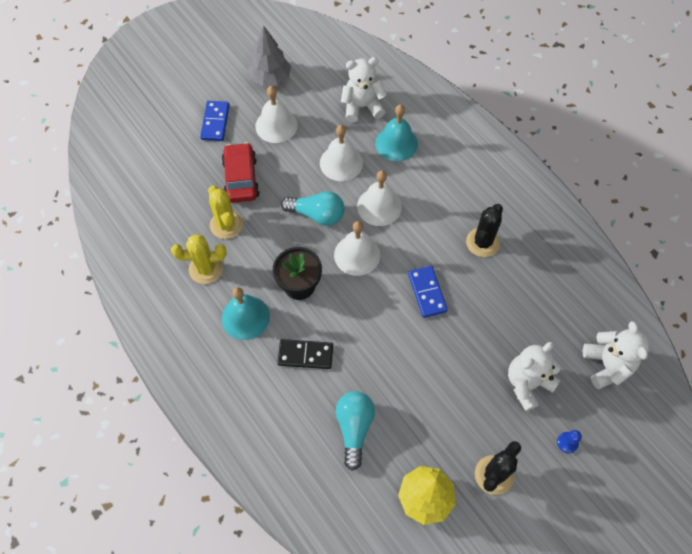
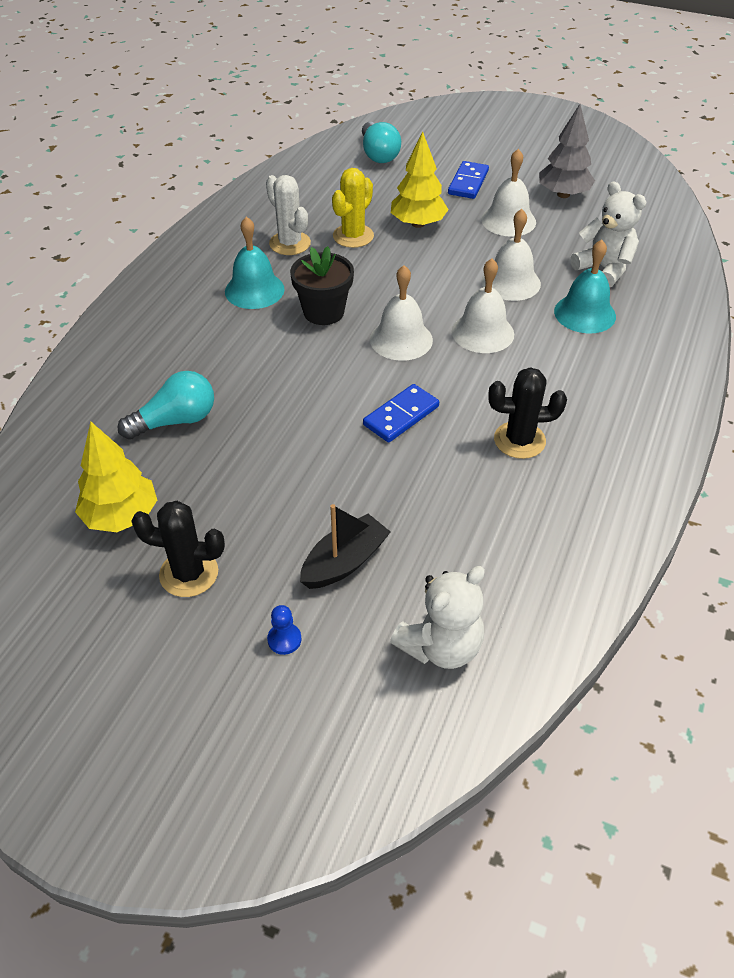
camera: 60 degrees right, 15 degrees down
(206, 269) = (290, 243): yellow cactus -> white cactus
(215, 122) = (468, 183): blue domino -> blue domino turned 45 degrees counterclockwise
(241, 178) = (418, 224): red car -> yellow tree
(305, 355) = (241, 349): black domino -> none
(317, 215) = (425, 291): turquoise light bulb -> turquoise light bulb (378, 154)
(527, 384) = (344, 562): white teddy bear -> black boat

